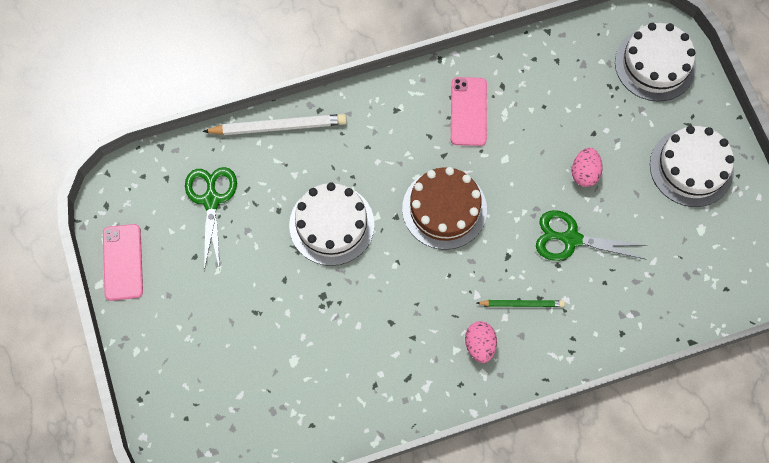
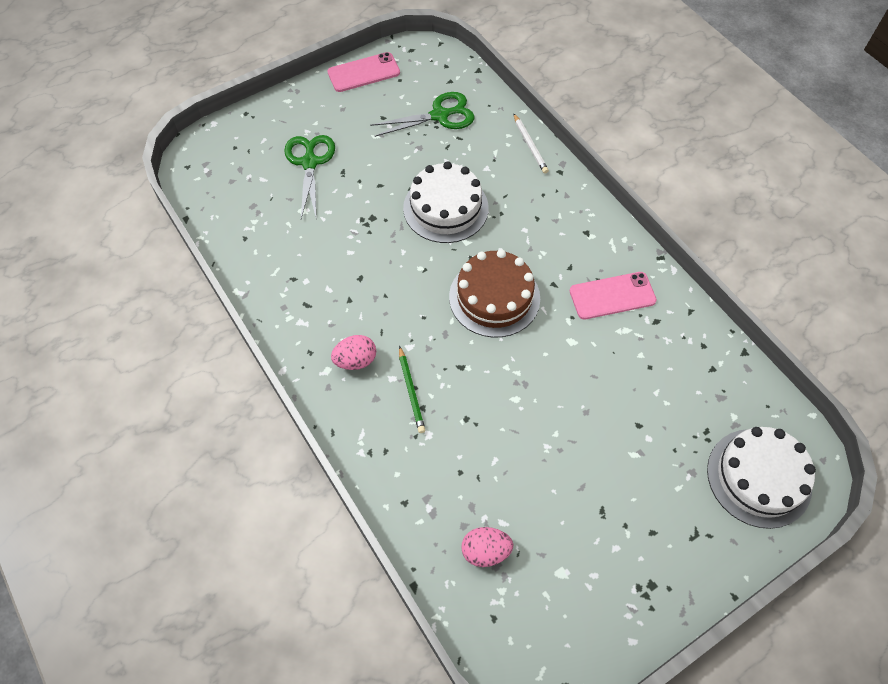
camera: 75 degrees right, 10 degrees down
(278, 127) = (530, 145): white pencil -> white pencil, size x0.58
(571, 239) = (501, 426): green scissors -> green scissors (310, 163)
(584, 173) = (585, 424): pink egg -> pink egg (485, 551)
(691, 167) = (640, 546): white cake -> none

